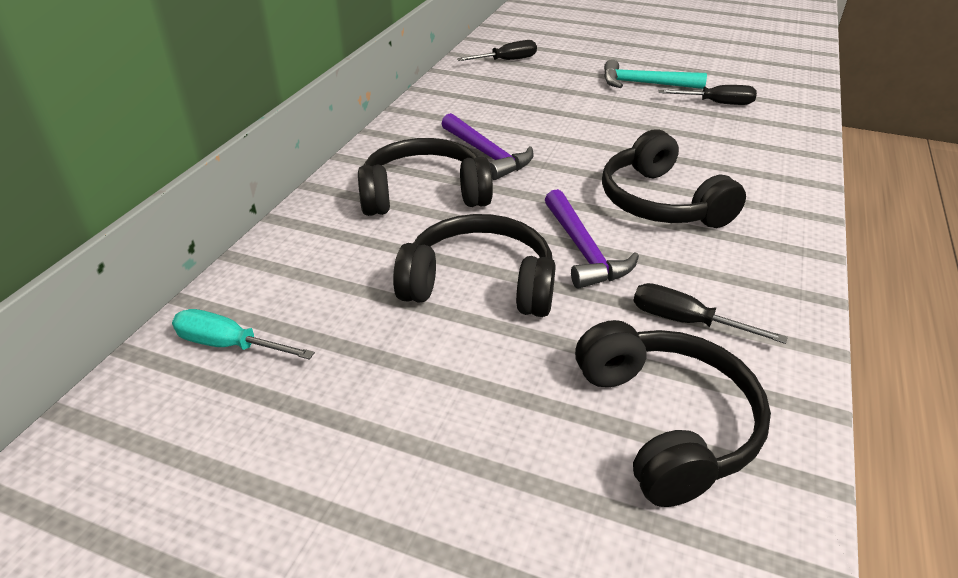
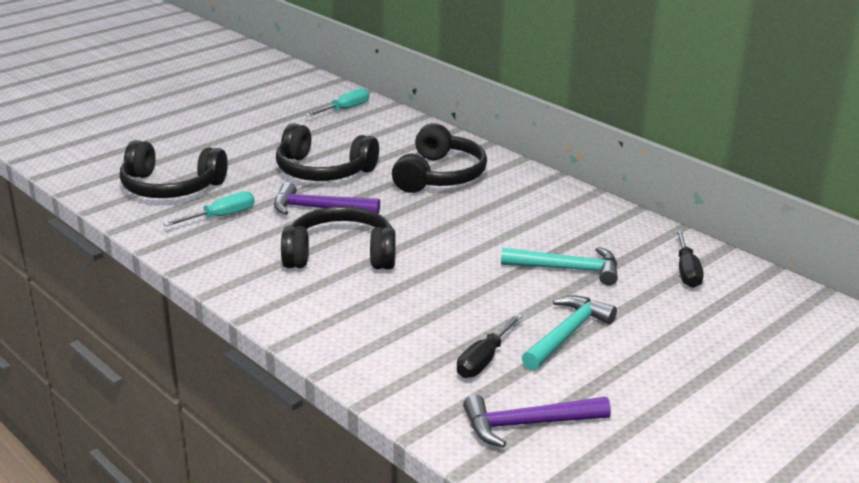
camera: 115 degrees right, 10 degrees down
(479, 284) = (323, 171): black headphones -> black headphones turned 75 degrees clockwise
(487, 154) = (477, 209): purple hammer -> purple hammer (527, 424)
(554, 97) = (568, 269): none -> turquoise hammer
(685, 321) = (221, 216): black screwdriver -> turquoise screwdriver

